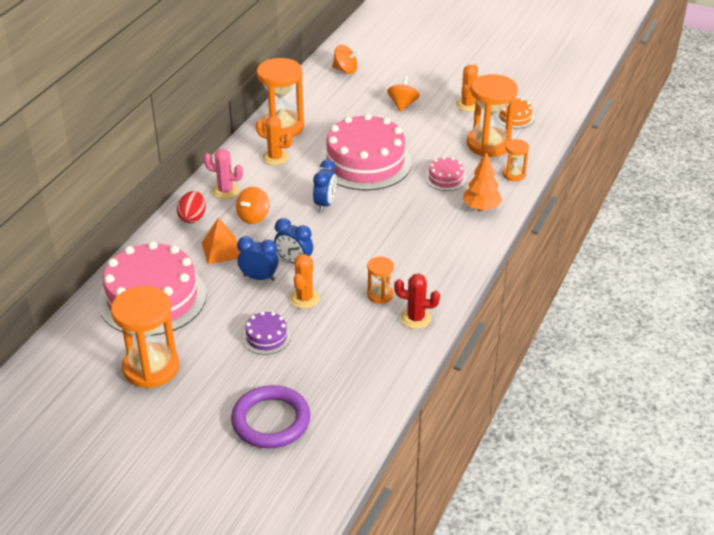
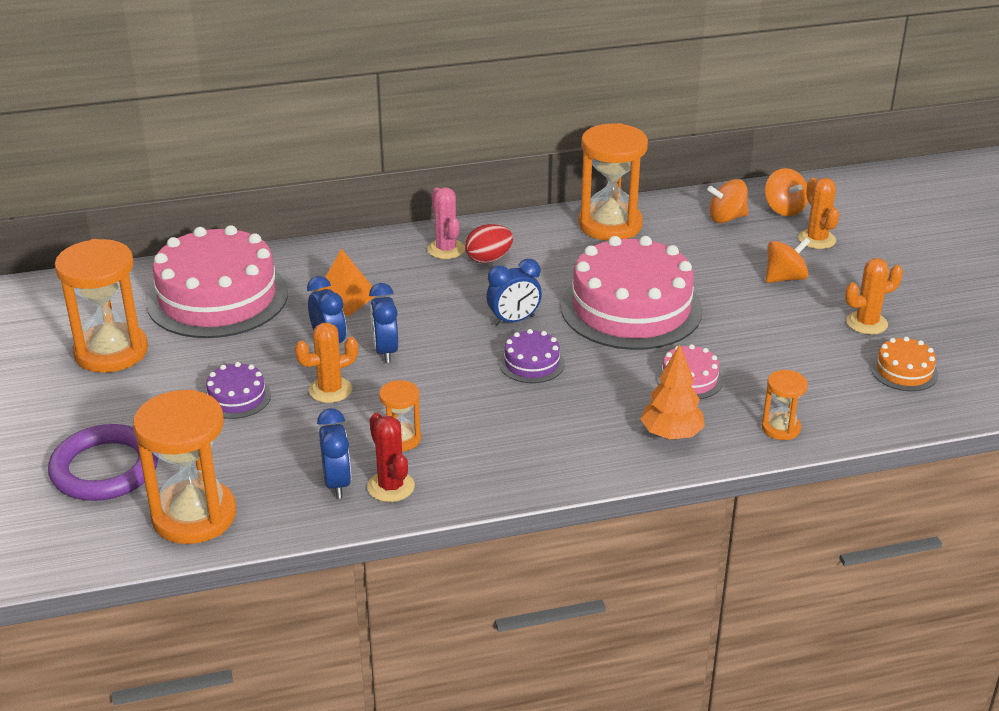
camera: 50 degrees right, 5 degrees down
(193, 218) = (375, 254): red egg -> red egg (488, 259)
(253, 217) = (426, 288): orange spinning top -> orange spinning top (726, 218)
(275, 158) = (548, 249): orange cactus -> orange cactus (817, 239)
(370, 218) = (531, 363): none -> purple cake
(391, 336) = (337, 483): none -> blue clock
(489, 144) = (811, 378): orange hourglass -> orange hourglass (194, 516)

